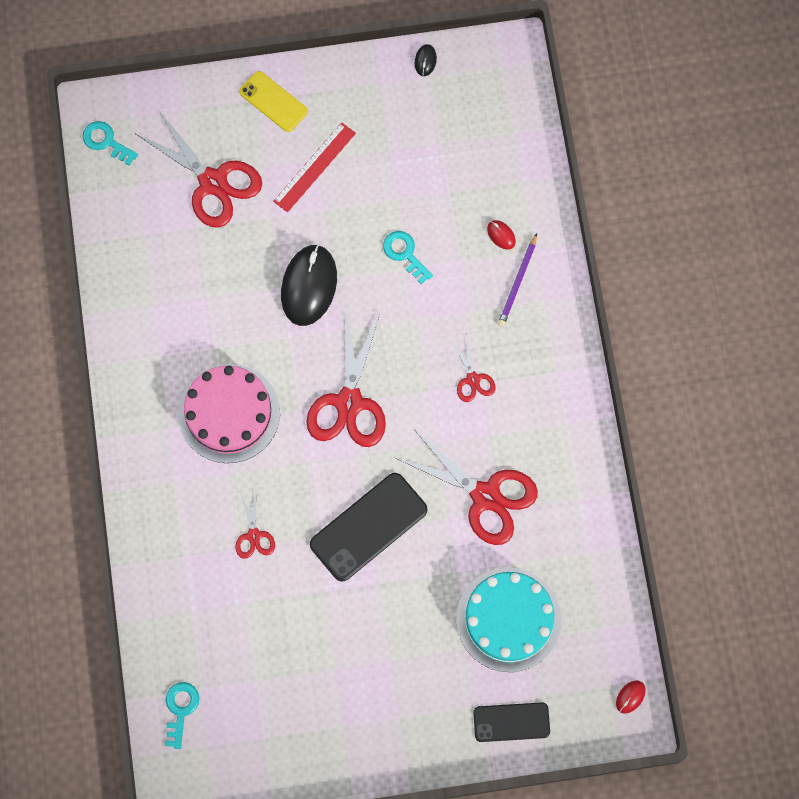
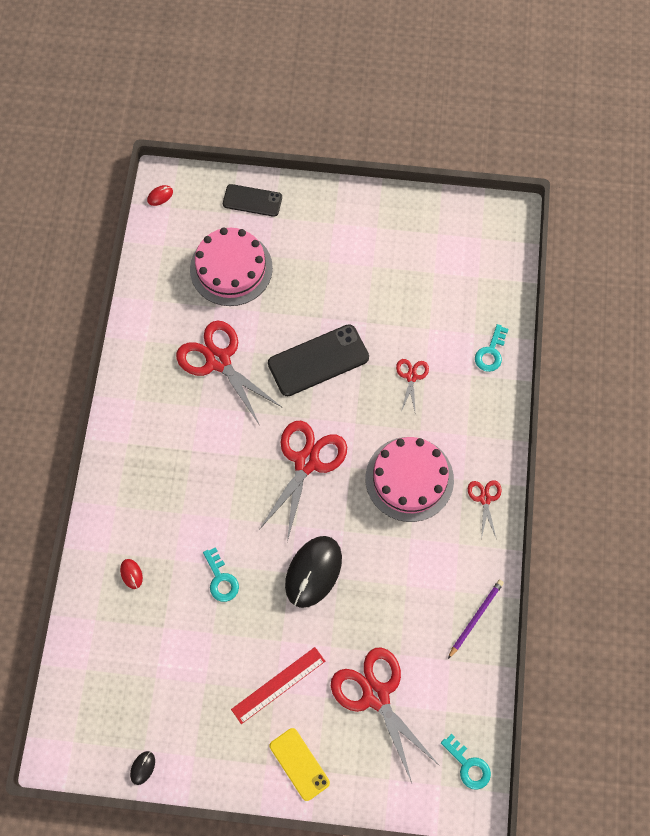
camera: 165 degrees left, 5 degrees down
(180, 709) = (496, 267): turquoise key -> turquoise key (491, 352)
(472, 379) = (198, 455): red scissors -> red scissors (485, 499)
(508, 619) = (231, 268): turquoise cake -> pink cake
(518, 282) = (132, 527): purple pencil -> purple pencil (475, 618)

